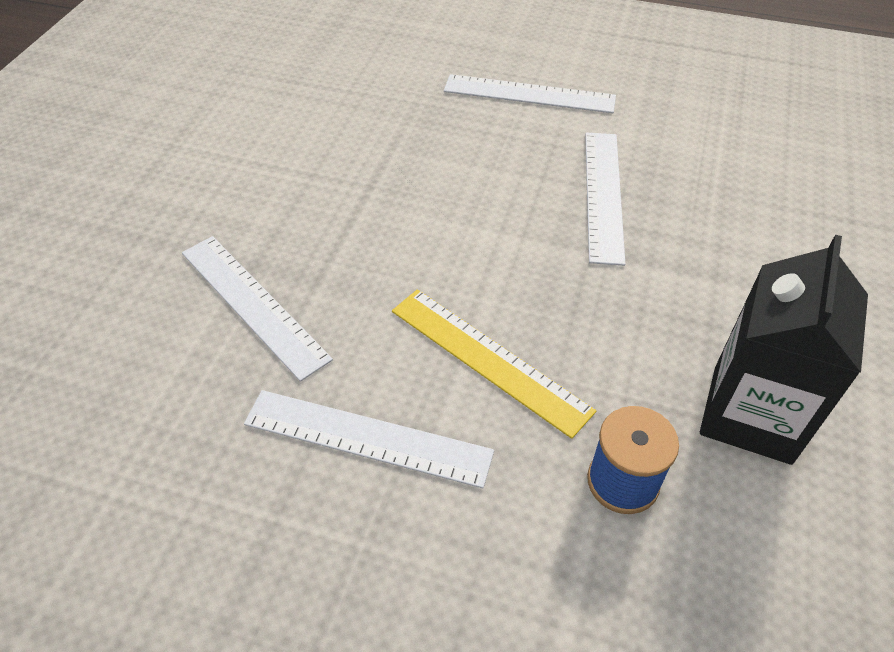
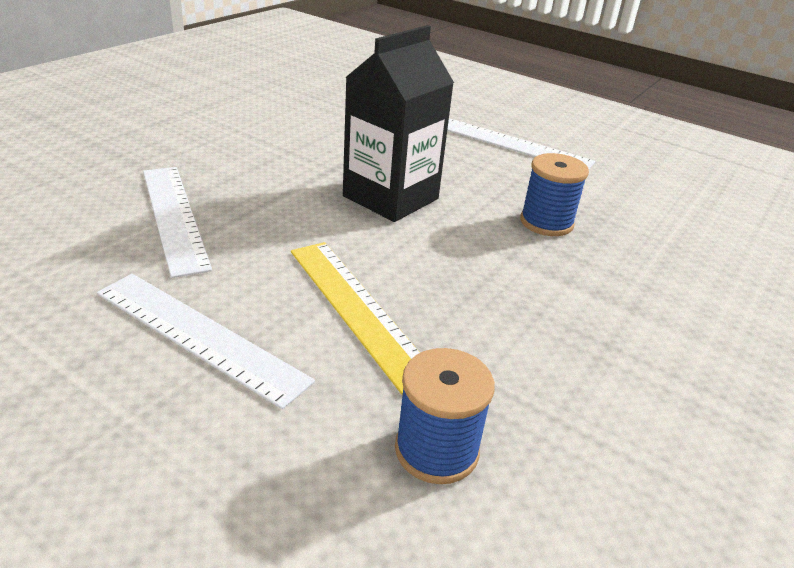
camera: 15 degrees right, 15 degrees down
(604, 194) = (546, 222): white ruler -> blue spool
(751, 414) = (619, 433): black carton -> black carton (390, 197)

